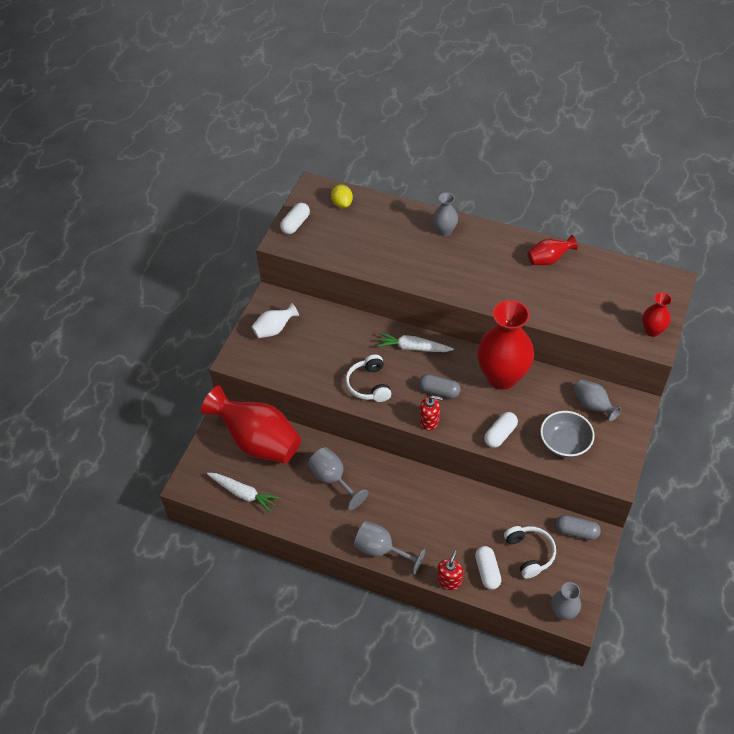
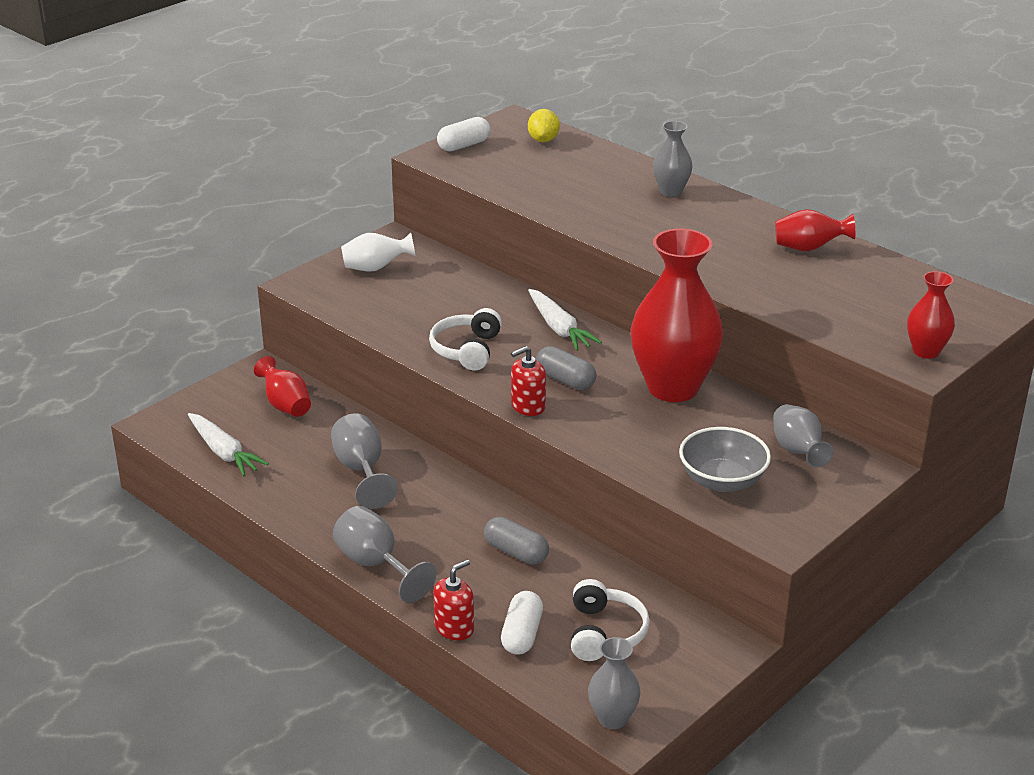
camera: 20 degrees right, 20 degrees down
(258, 441) = (286, 405): red vase -> red vase, size x0.48
(413, 348) = (559, 328): white carrot -> white carrot turned 150 degrees counterclockwise
(429, 421) = (528, 406): red soap dispenser -> red soap dispenser turned 120 degrees clockwise
(500, 434) = (626, 446): white capsule -> none
(576, 531) = (700, 629): grey capsule -> grey capsule (516, 552)

